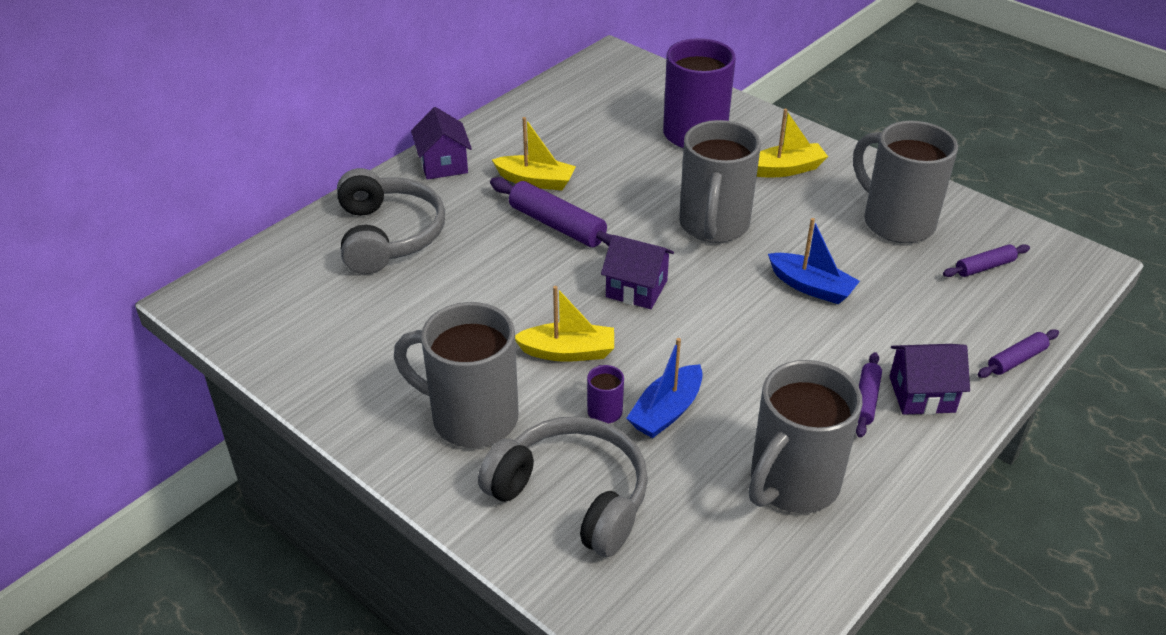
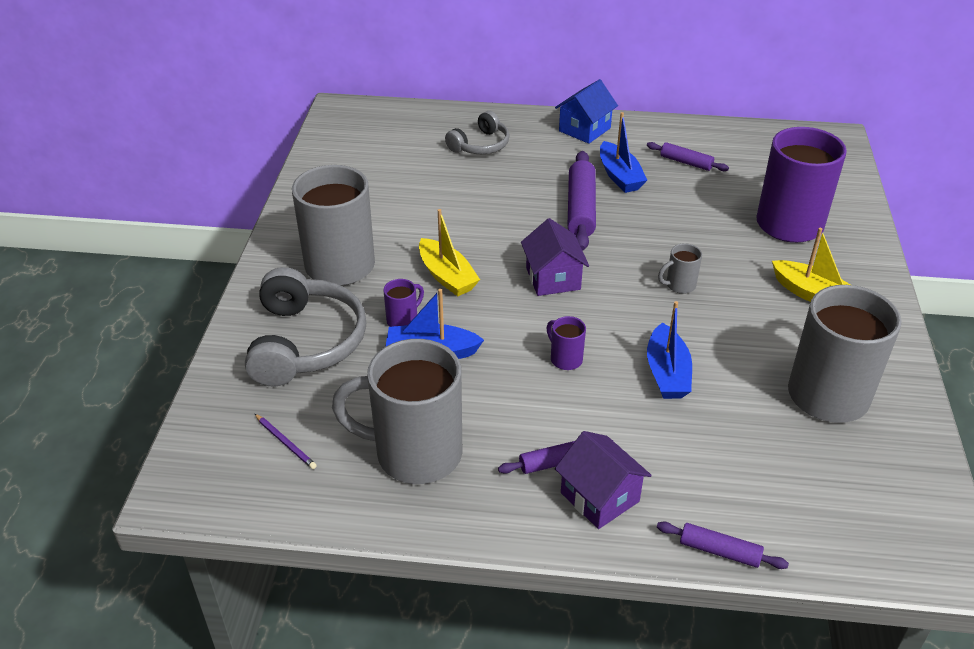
camera: 55 degrees right, 0 degrees up
(388, 235) = (480, 145): grey headphones -> grey headphones, size x0.58
(443, 164) = (584, 129): purple house -> blue house
(535, 181) = (619, 176): yellow boat -> blue boat
(709, 572) = (285, 443): none -> purple pencil
(713, 226) = (679, 285): grey mug -> grey mug, size x0.42
(747, 333) = (565, 359): none -> purple mug
(984, 267) = (837, 480): purple rolling pin -> purple rolling pin (686, 162)

